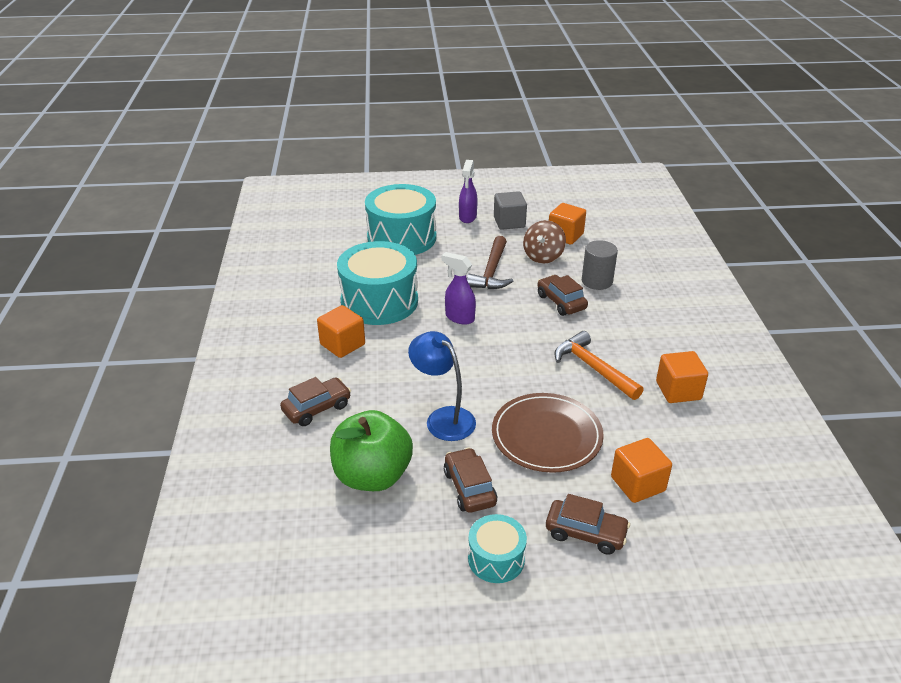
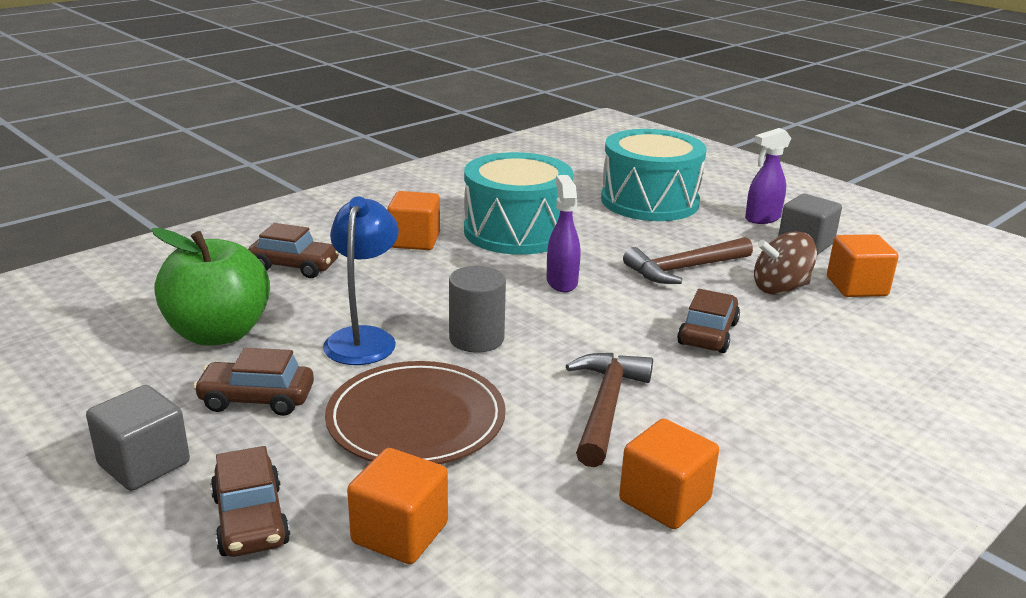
camera: 50 degrees right, 10 degrees down
(469, 488) = (257, 399): brown car -> brown car turned 120 degrees counterclockwise
(496, 559) = (144, 464): turquoise drum -> grey cube
(593, 368) = (606, 407): orange hammer -> brown hammer
(597, 281) = (802, 343): grey cylinder -> grey cylinder (476, 339)

